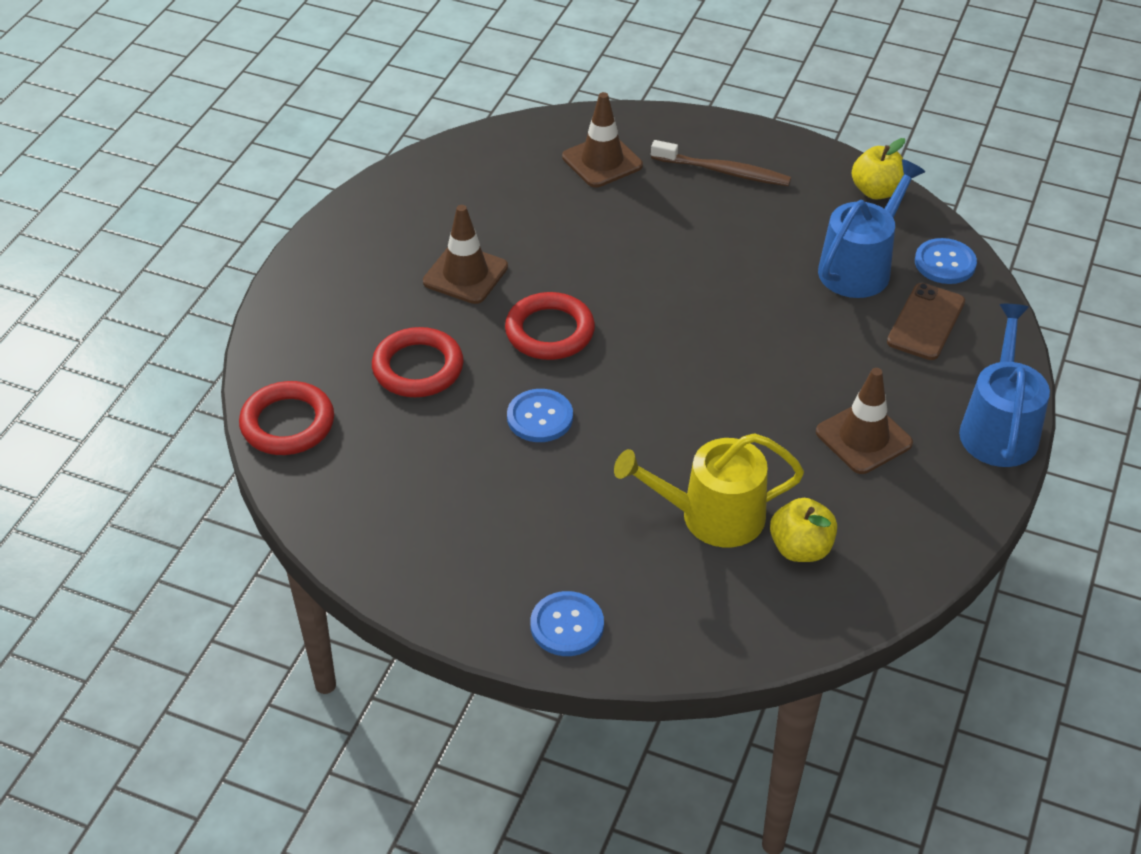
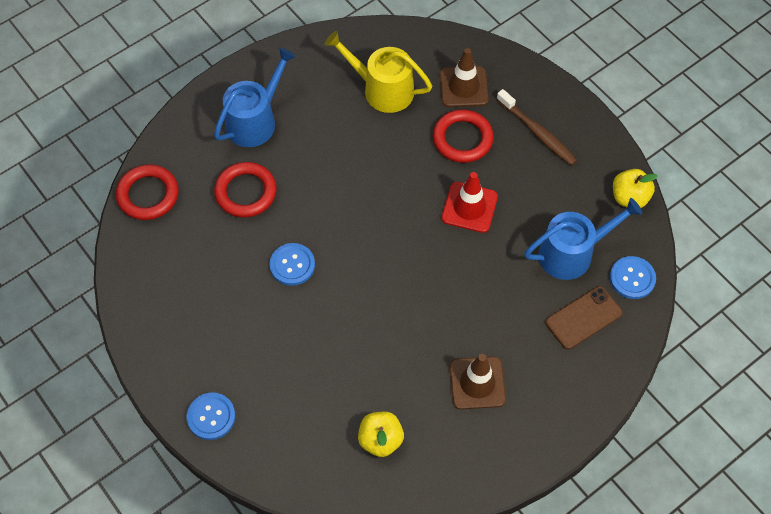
camera: 30 degrees right, 15 degrees up
(465, 274) = (319, 136): brown traffic cone -> none
(549, 331) = (340, 204): red ring -> red ring (462, 139)
(707, 271) = (469, 207): none -> red traffic cone
(712, 516) = (344, 389): yellow watering can -> yellow watering can (382, 89)
(998, 428) = (569, 422): blue watering can -> blue watering can (255, 121)

